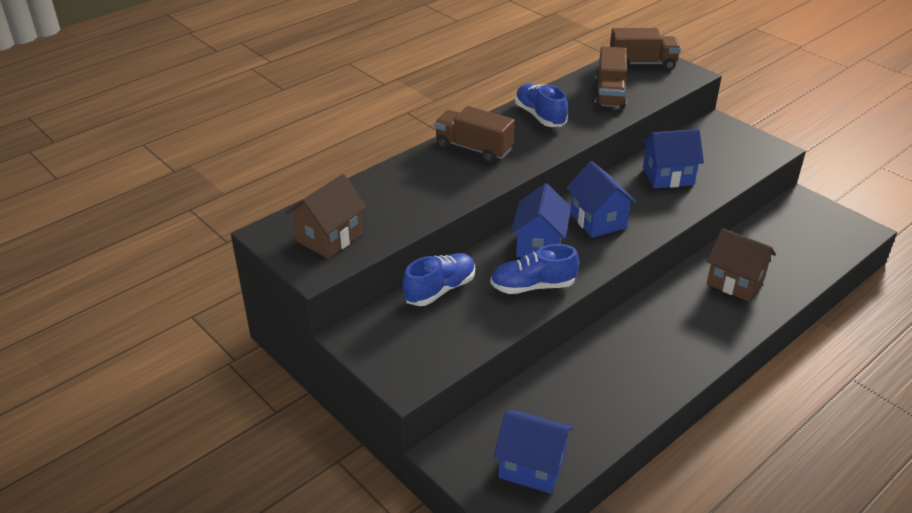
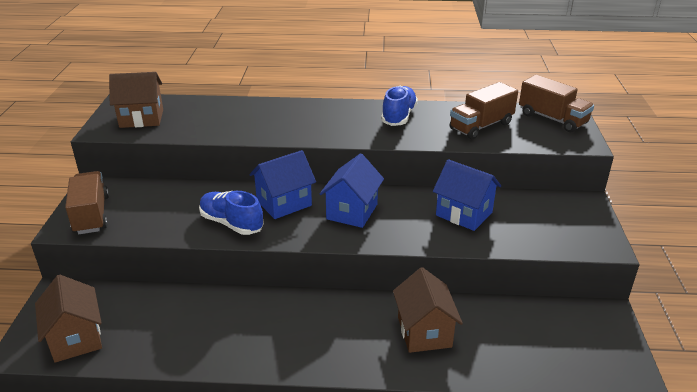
camera: 45 degrees right, 5 degrees down
(440, 290) = (180, 192): blue shoe -> none
(473, 148) = (315, 114): brown truck -> brown truck (91, 215)
(532, 467) = (76, 338): blue house -> brown house

